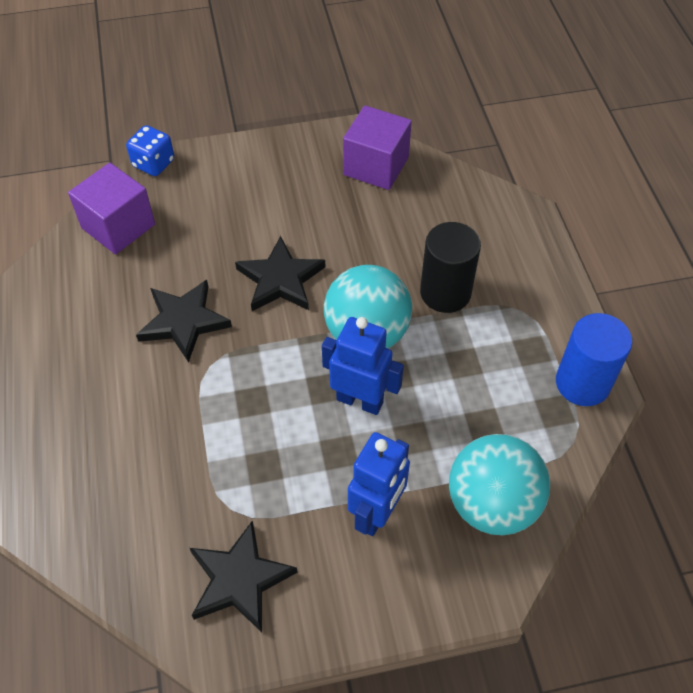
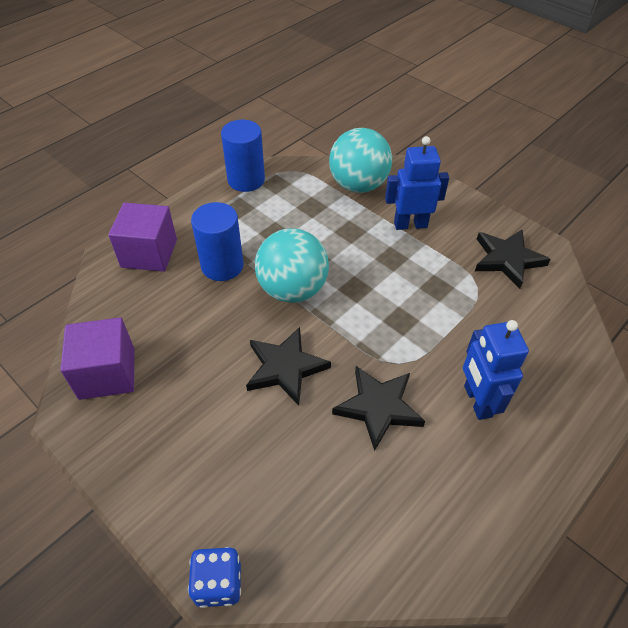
camera: 125 degrees left, 5 degrees down
(118, 226) = (326, 546): purple cube -> purple cube (149, 253)
(360, 400) = (347, 267): blue robot -> blue robot (477, 401)
(445, 293) = (222, 266): black cylinder -> blue cylinder

